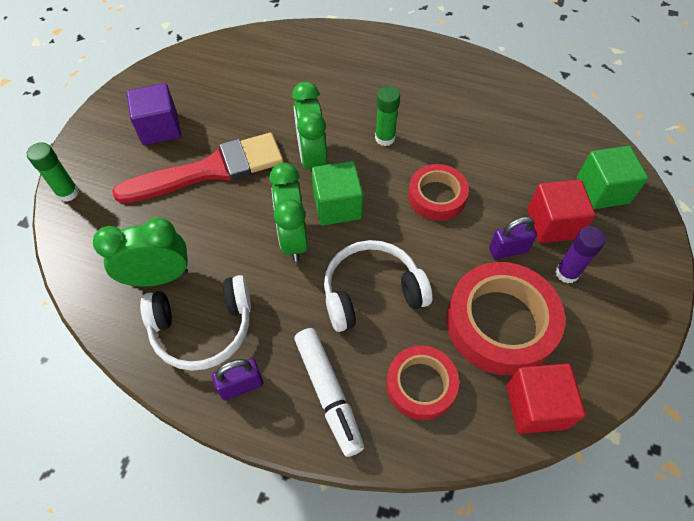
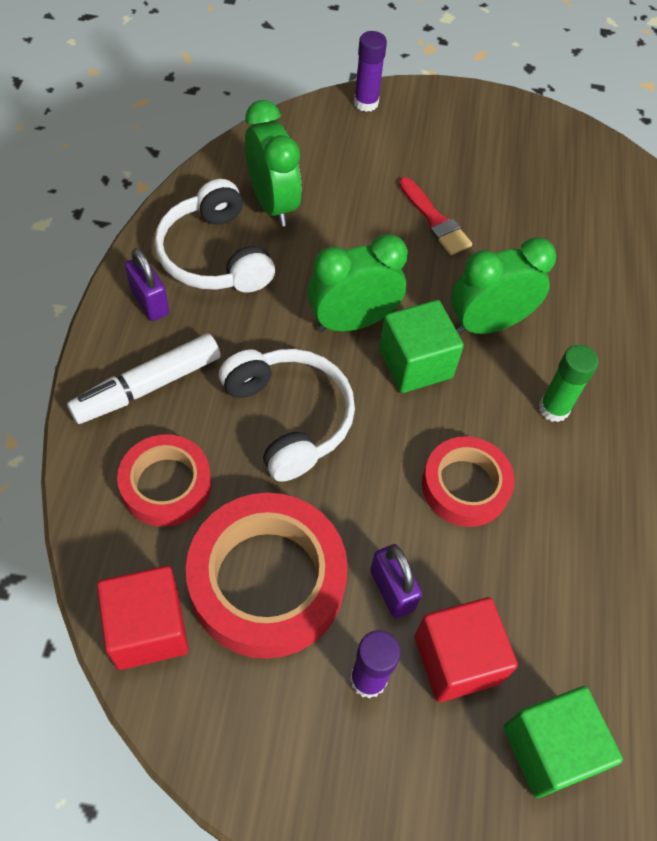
camera: 75 degrees right, 0 degrees up
(68, 193) = (366, 103): green glue stick -> purple glue stick
(160, 128) = (485, 159): purple cube -> none
(210, 170) = (435, 220): red brush -> red brush, size x0.50

